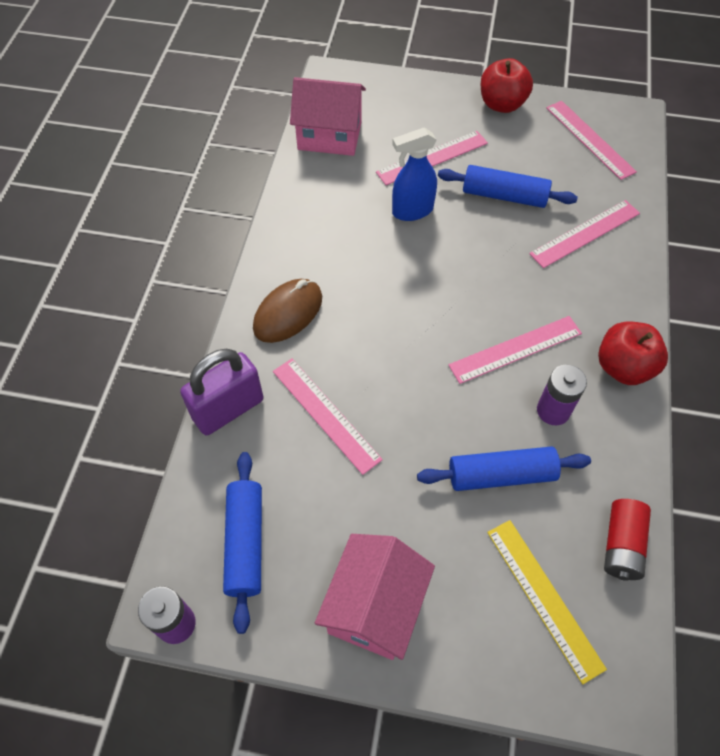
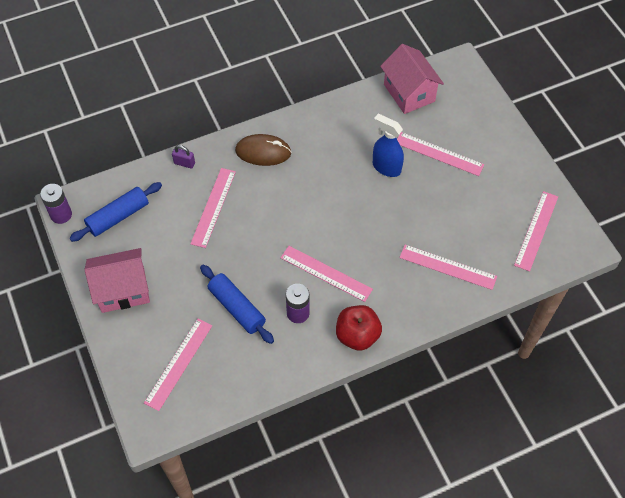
camera: 55 degrees right, 0 degrees up
(228, 409) = (184, 163): purple padlock -> purple padlock, size x0.47
(502, 104) = (522, 165): red apple -> none
(504, 196) = (441, 208): blue rolling pin -> none
(544, 598) = (179, 363): yellow ruler -> pink ruler
(621, 545) = (235, 387): red battery -> none

